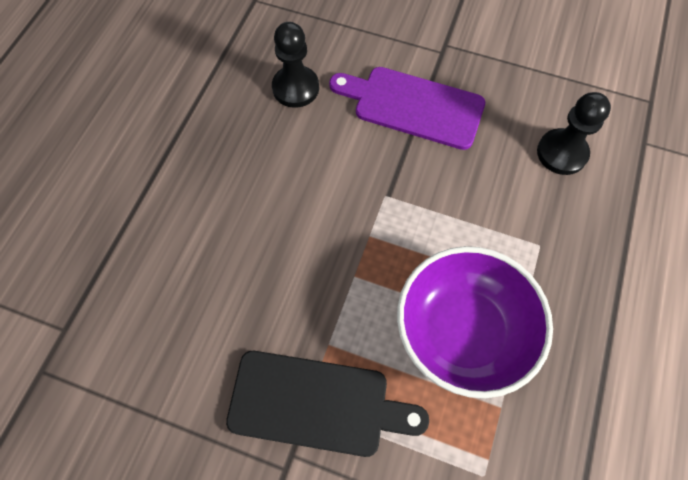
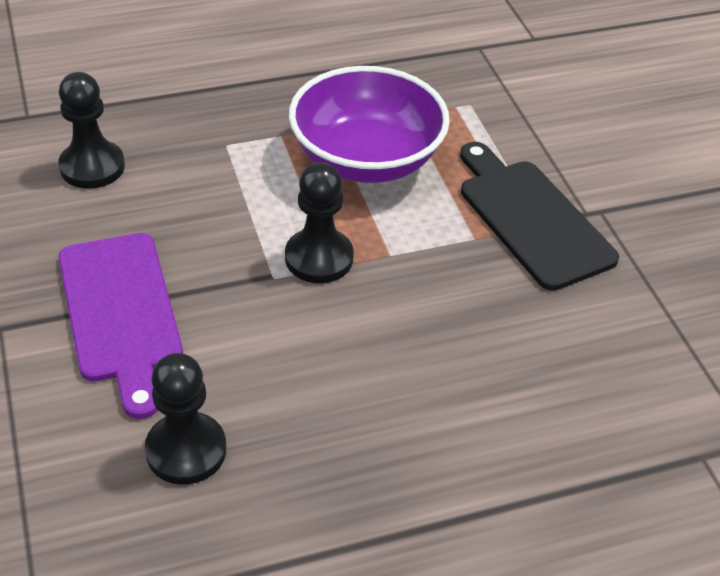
camera: 130 degrees left, 20 degrees down
(382, 231) = (319, 258): none -> black pawn

